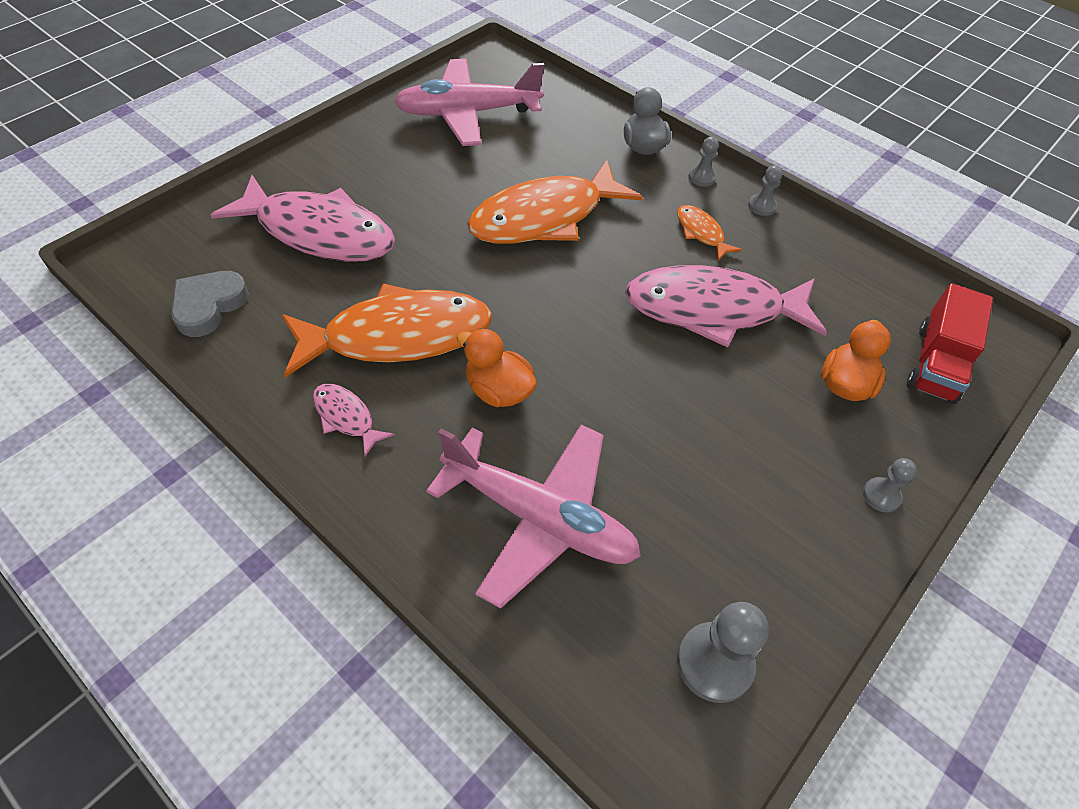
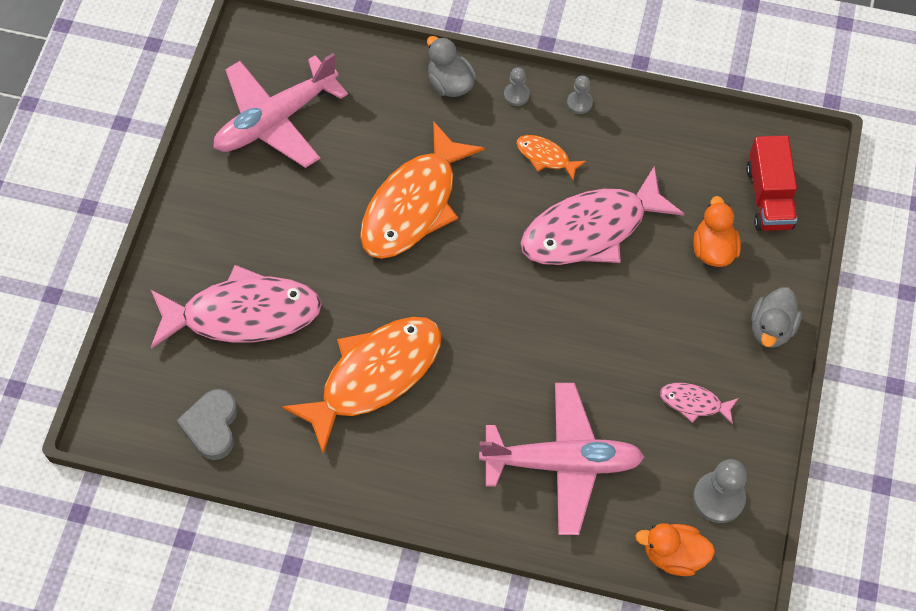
camera: 25 degrees left, 10 degrees up
(346, 417) = (385, 460): pink fish -> pink fish (694, 403)
(498, 390) = (477, 382): orange duck -> orange duck (673, 555)
(881, 495) = (771, 328): grey pawn -> grey duck

